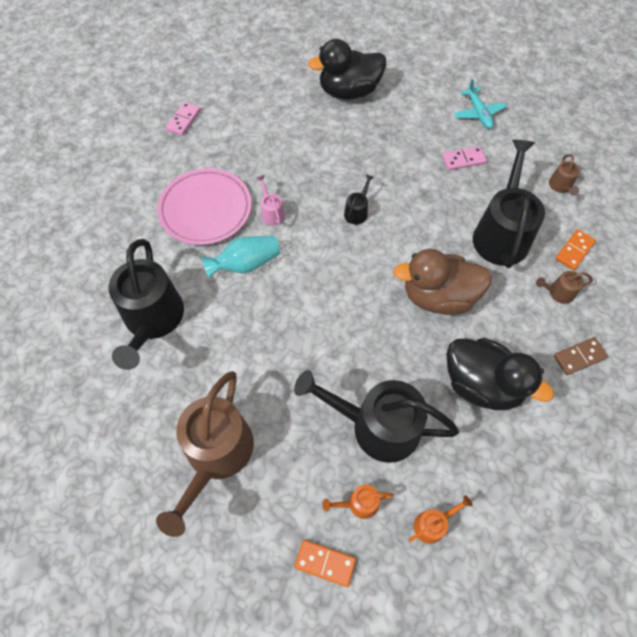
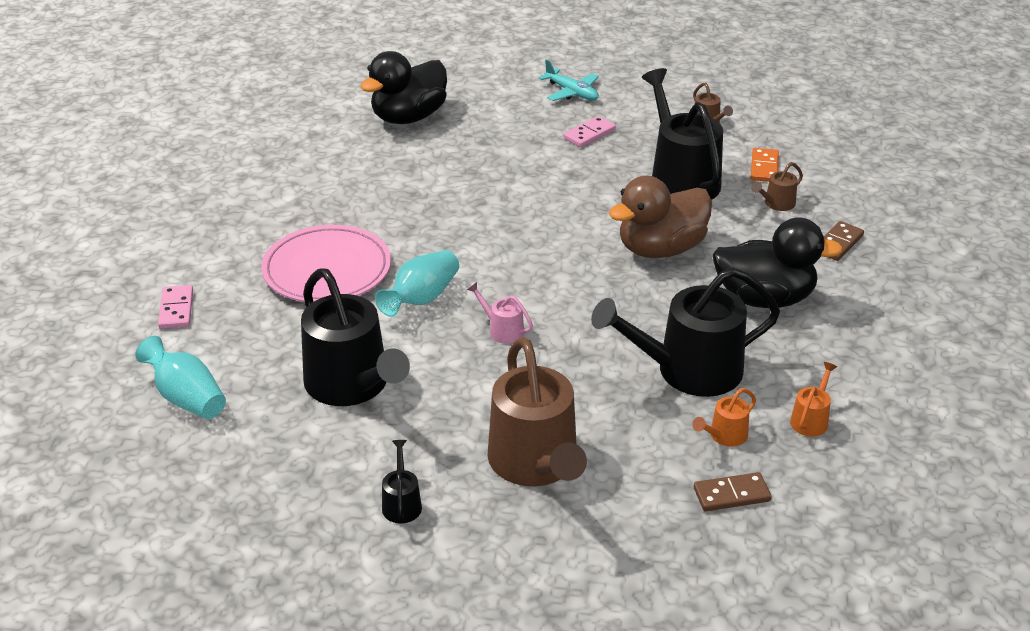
camera: 30 degrees left, 25 degrees down
(54, 280) = (186, 398): none -> turquoise vase
(184, 120) = (223, 202): pink domino -> pink domino (176, 309)
(271, 213) = (411, 246): pink watering can -> pink watering can (502, 330)
(325, 563) = (731, 495): orange domino -> brown domino
(357, 212) = (511, 212): black watering can -> black watering can (401, 504)

